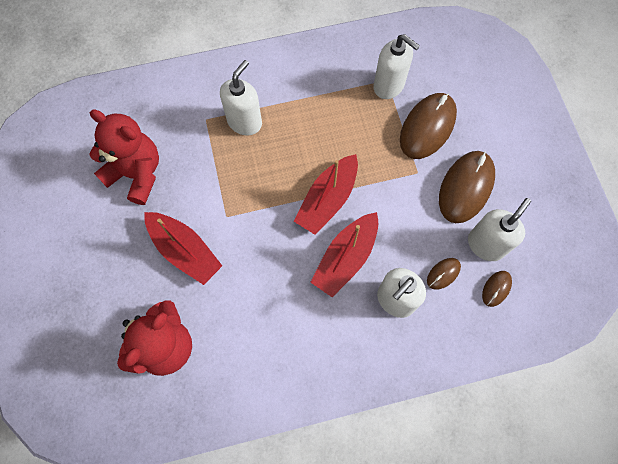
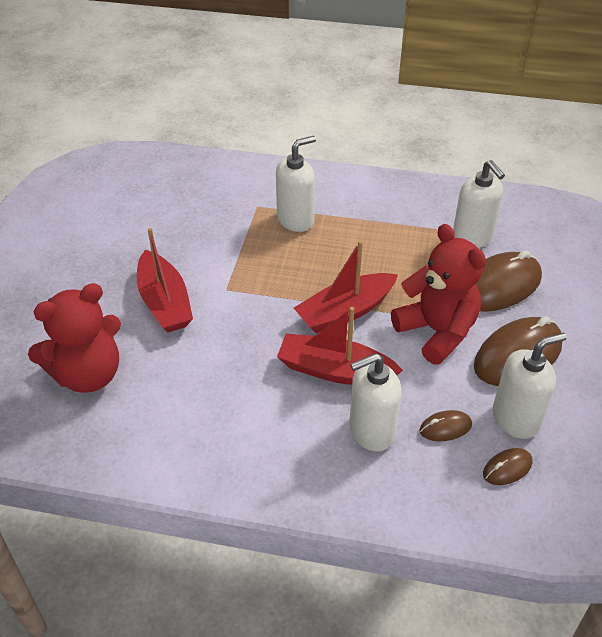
camera: 25 degrees right, 25 degrees down
(136, 174) = (160, 226): red teddy bear -> red teddy bear (437, 332)
(346, 258) = (335, 370): red boat -> red boat turned 45 degrees clockwise

